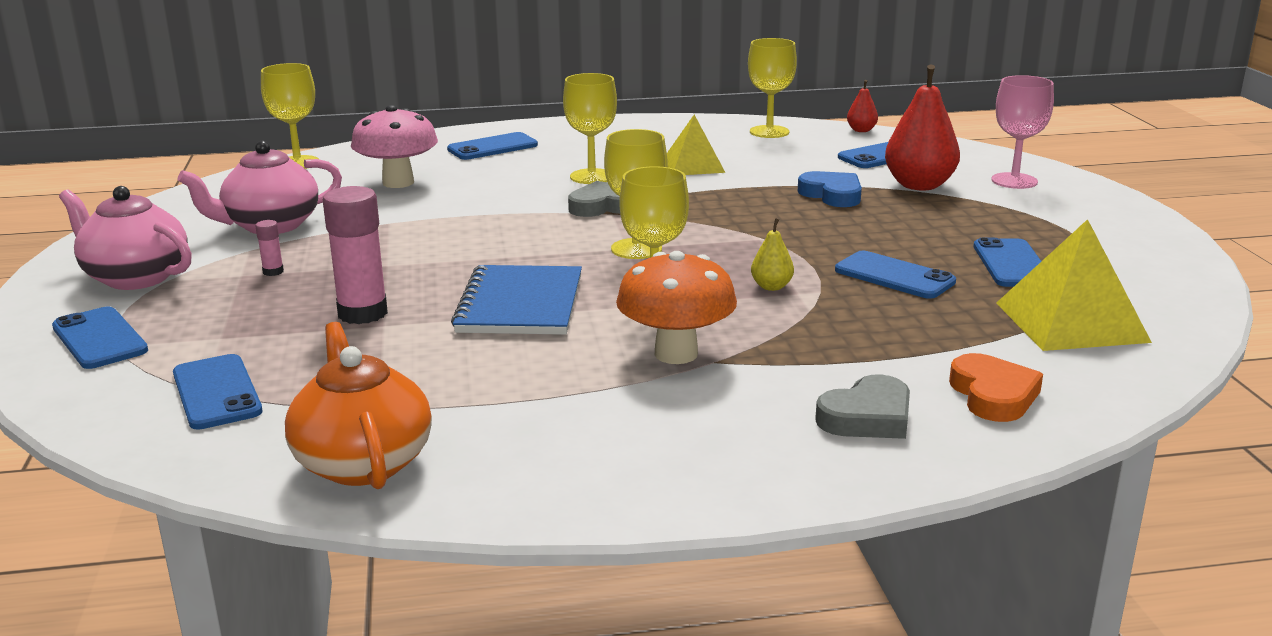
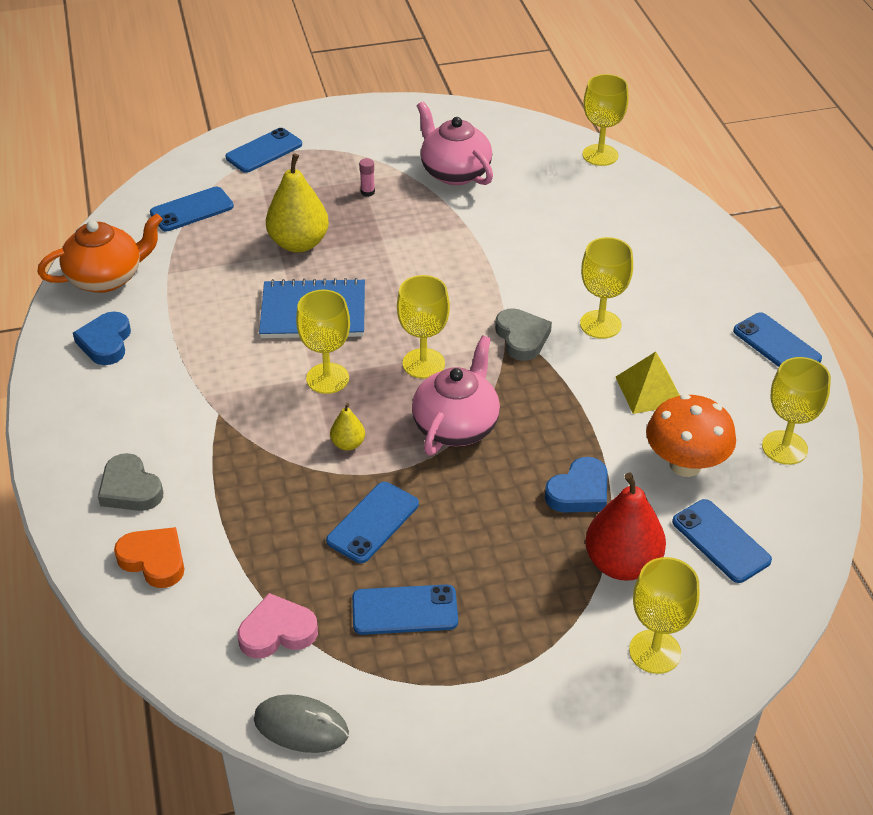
camera: 85 degrees right, 20 degrees up
(135, 277) = (356, 139): pink teapot -> pink teapot (456, 426)
(363, 313) = (299, 243): pink glue stick -> yellow pear
(398, 183) = (561, 215): pink mushroom -> none
(492, 147) = (672, 254): blue phone -> blue phone (776, 345)
(539, 453) = (106, 342): none -> blue heart
(676, 354) = (230, 394): orange mushroom -> orange mushroom (685, 465)
(861, 130) = (817, 529): red pear -> none
(993, 395) = (154, 560): orange heart -> orange heart turned 135 degrees counterclockwise
(1014, 181) = (655, 651): pink goblet -> yellow goblet
(1071, 322) = (277, 631): yellow pyramid -> pink heart
(1189, 310) = (301, 727): none -> grey mouse

